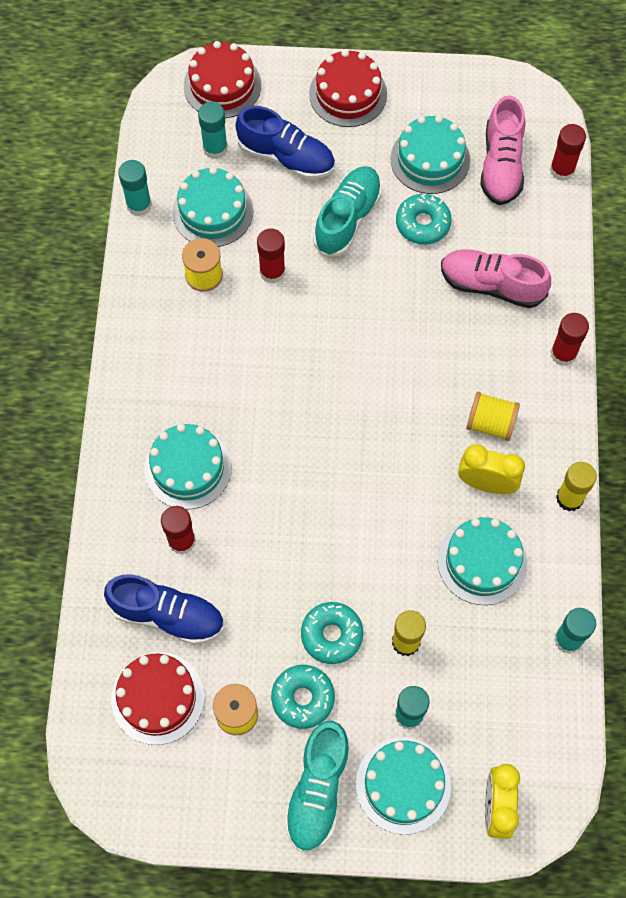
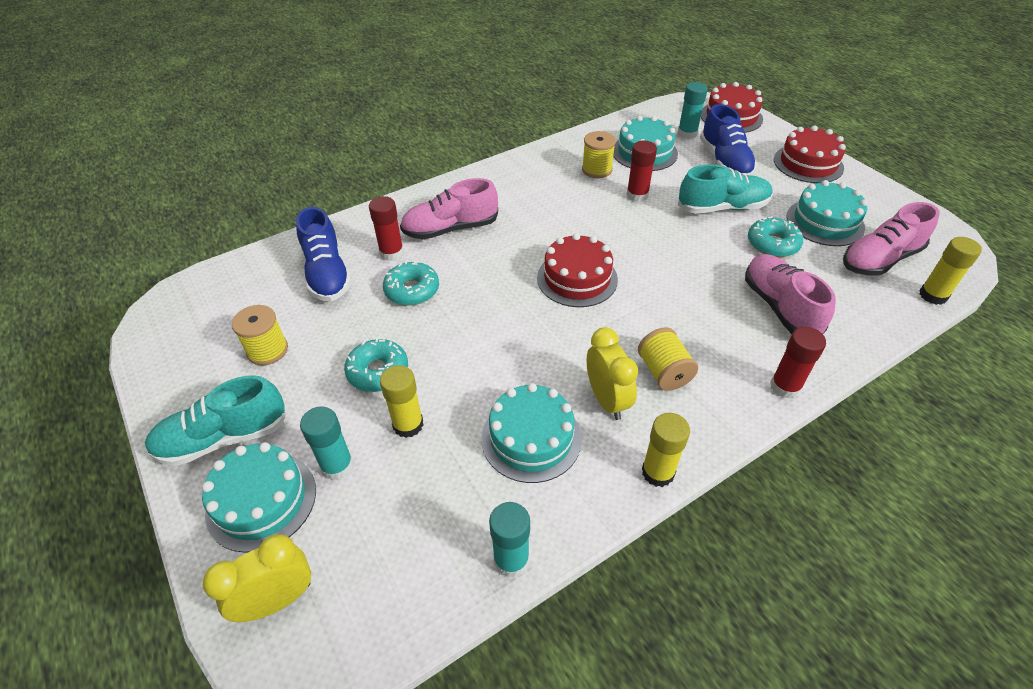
camera: 55 degrees right, 20 degrees down
(139, 205) = (609, 126): turquoise glue stick -> none
(157, 698) = (255, 301): red cake -> red cake (577, 278)
(188, 468) = (450, 229): turquoise cake -> pink shoe
(303, 698) = (307, 383): turquoise donut -> turquoise donut (412, 290)
(562, 170) = (933, 295): red glue stick -> yellow glue stick

